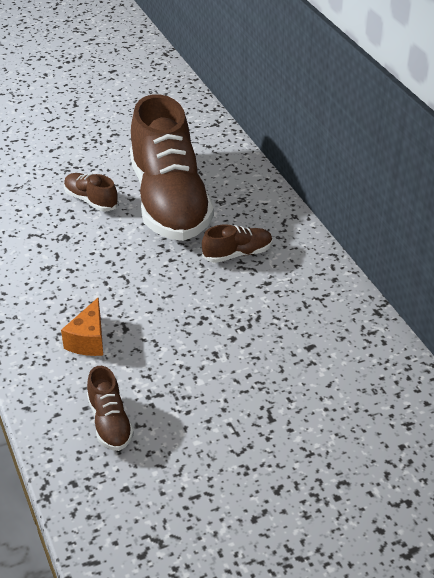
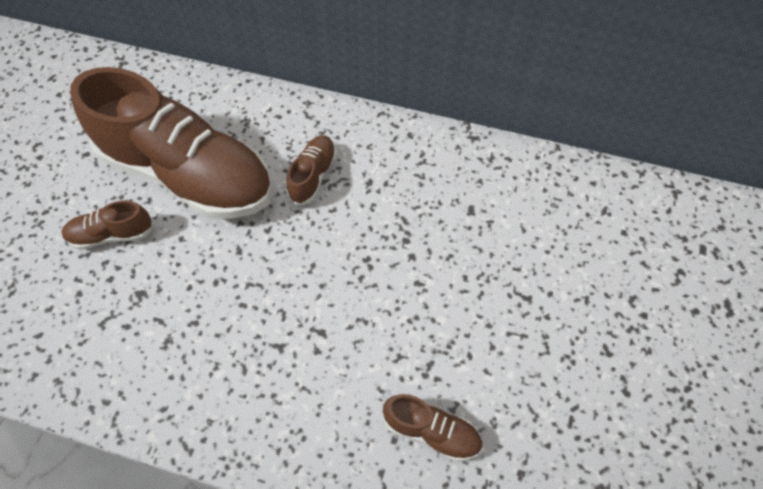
camera: 50 degrees left, 20 degrees up
(88, 340) = (308, 376): orange cheese -> none

